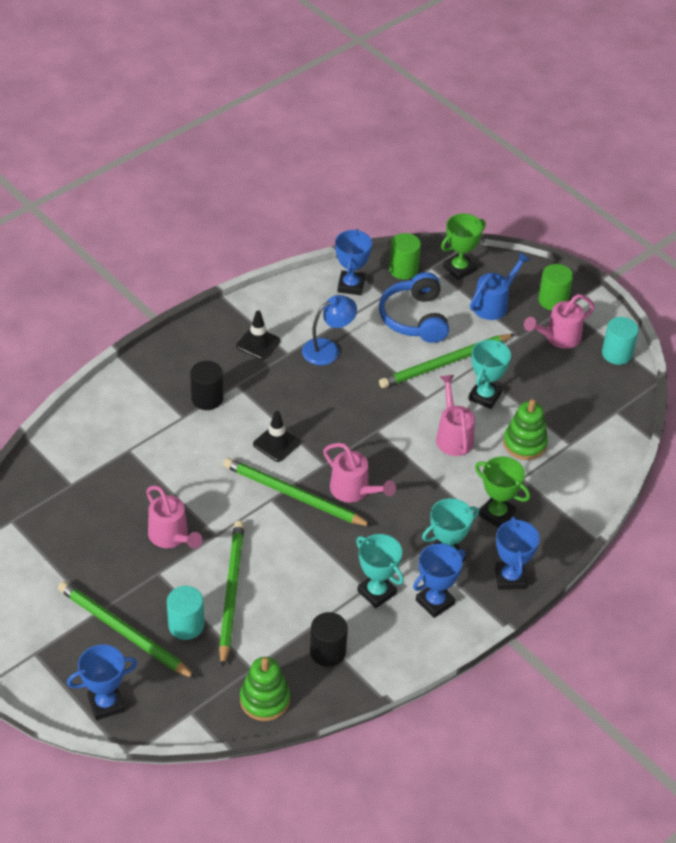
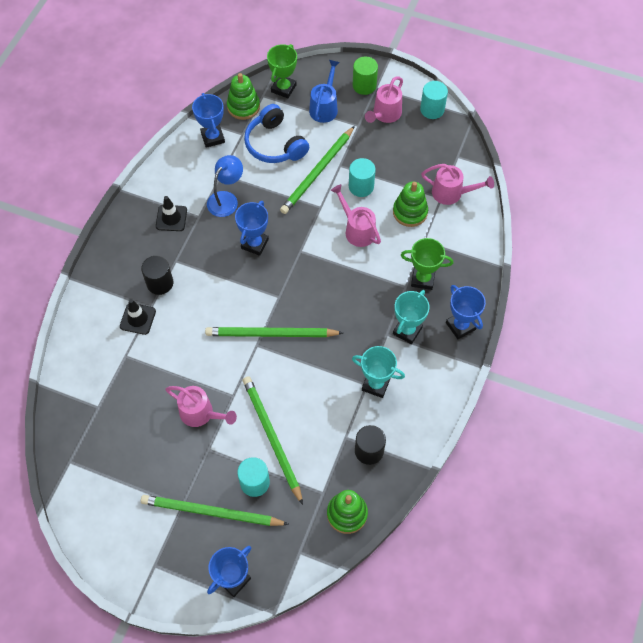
camera: 25 degrees left, 15 degrees up
(276, 443) = (234, 297): black traffic cone -> black traffic cone (138, 319)
(354, 491) = (312, 309): pink watering can -> pink watering can (452, 193)
(403, 269) = (243, 107): green cylinder -> green stacking toy
(435, 602) = (420, 371): blue trophy -> blue trophy (254, 244)
(485, 396) = (361, 186): turquoise trophy -> turquoise cylinder

